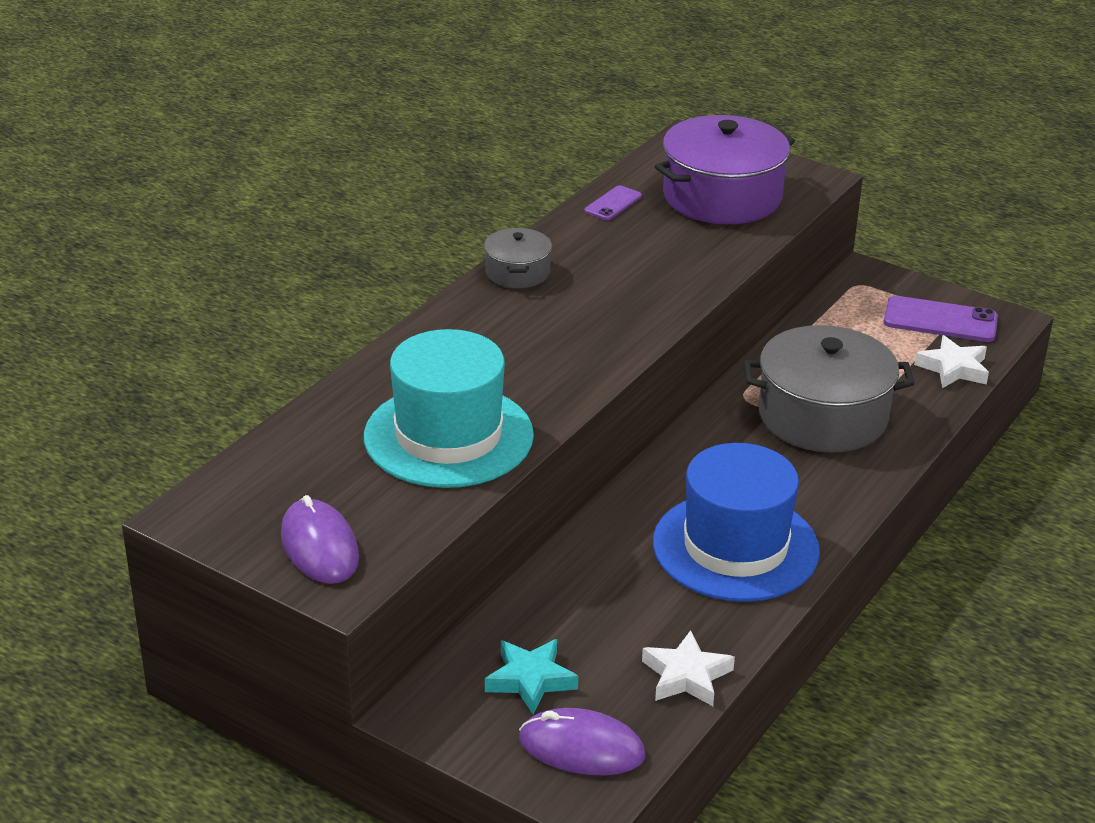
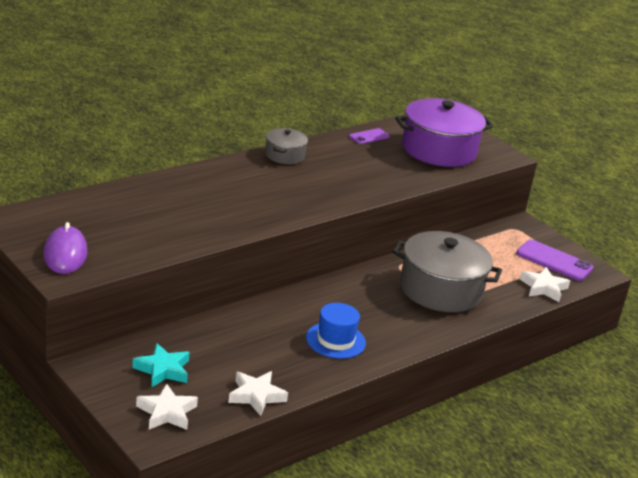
camera: 15 degrees right, 5 degrees down
(448, 436) = (180, 222): turquoise hat -> none
(581, 748) = (167, 412): purple mouse -> white star
(735, 547) = (335, 340): blue hat -> blue hat, size x0.56

